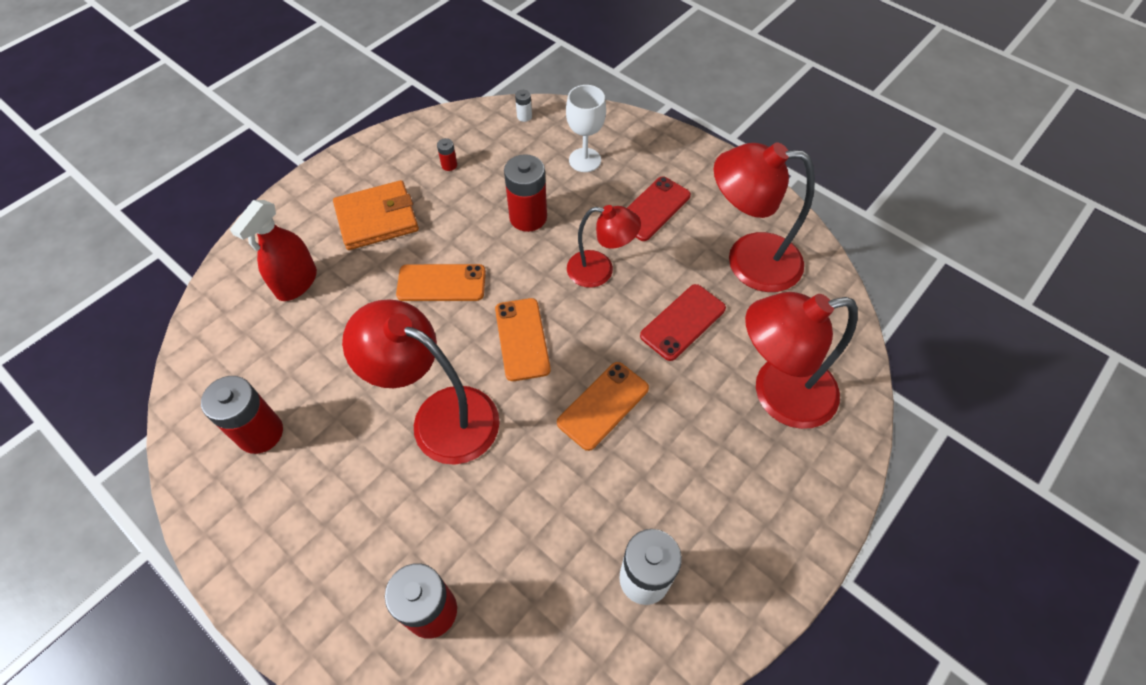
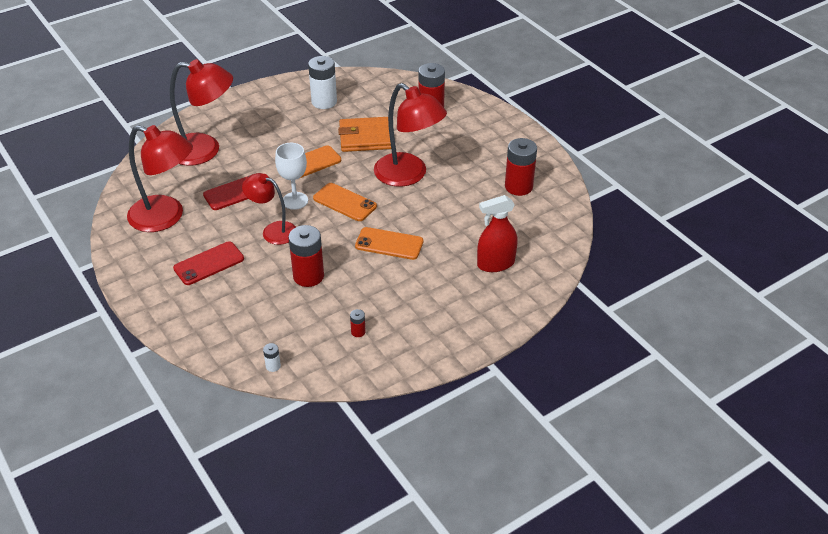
camera: 165 degrees left, 15 degrees down
(296, 283) = (495, 264): red spray bottle -> red spray bottle turned 150 degrees counterclockwise
(377, 218) = (429, 298): orange wallet -> orange wallet (365, 137)
(522, 339) = (344, 202): orange phone -> orange phone turned 60 degrees counterclockwise
(585, 160) = (240, 313): white goblet -> white goblet (295, 201)

